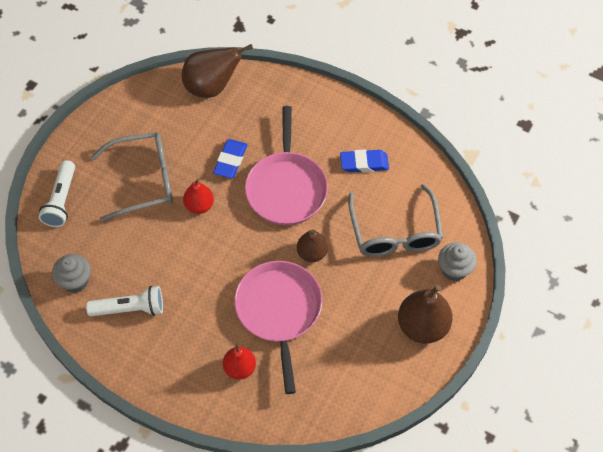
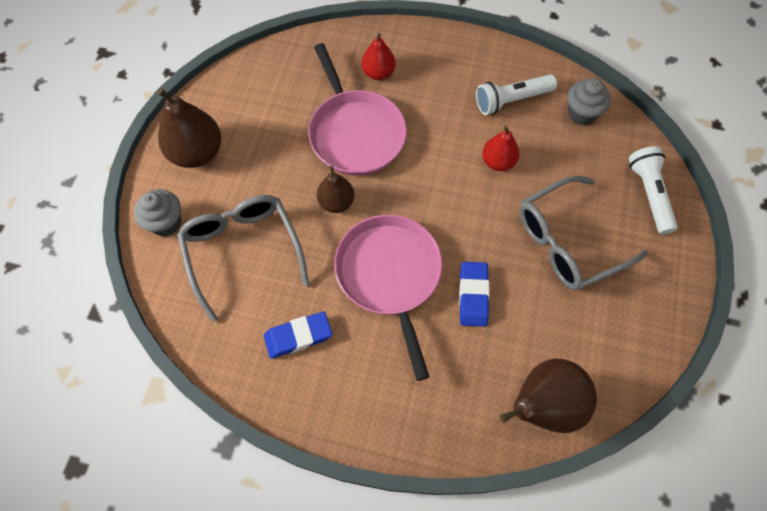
camera: 165 degrees right, 5 degrees up
(199, 205) = (487, 227): red pear -> red pear (498, 162)

